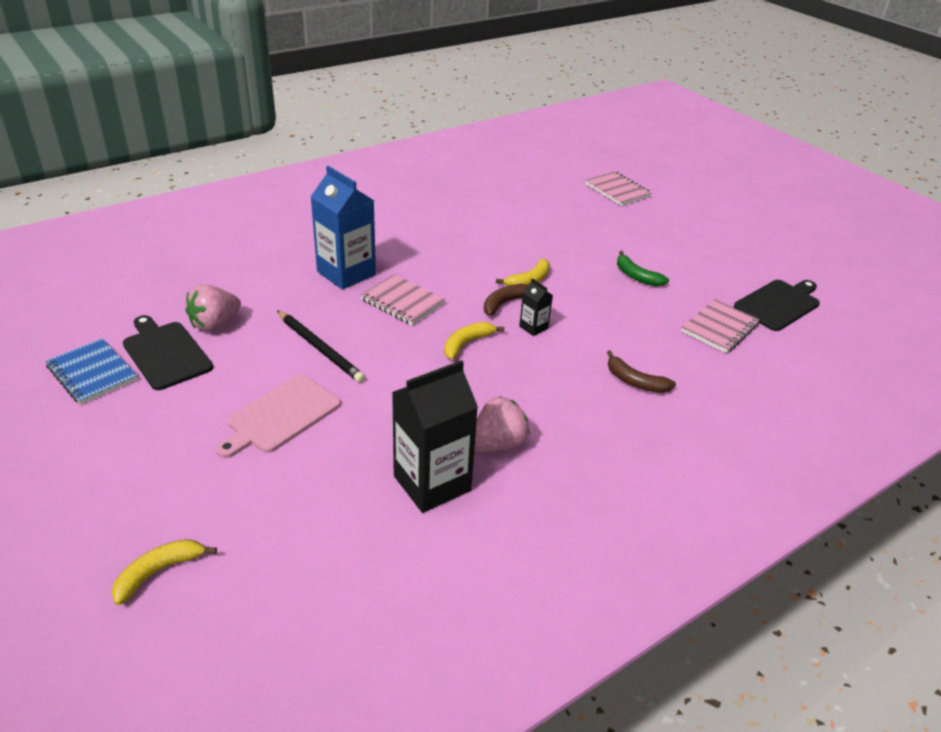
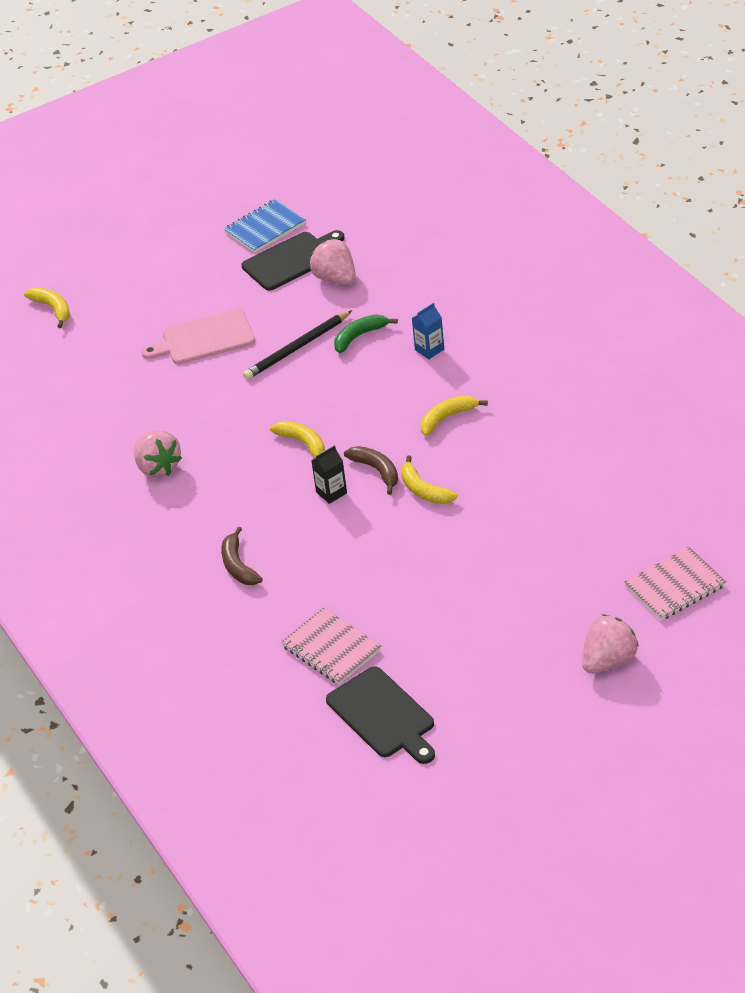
camera: 100 degrees right, 5 degrees up
(281, 416) = (204, 339): pink cutting board -> pink cutting board turned 60 degrees counterclockwise
(346, 273) = (429, 349): blue carton -> blue carton, size x0.46
(402, 302) = (376, 394): pink notebook -> none
(432, 483) = (116, 430): black carton -> none
(440, 267) = (447, 418): none -> yellow banana
(635, 381) = (238, 566): brown banana -> brown banana turned 60 degrees counterclockwise
(636, 276) = (439, 586): green banana -> green banana (359, 336)
(690, 216) = (608, 660): none -> pink strawberry

